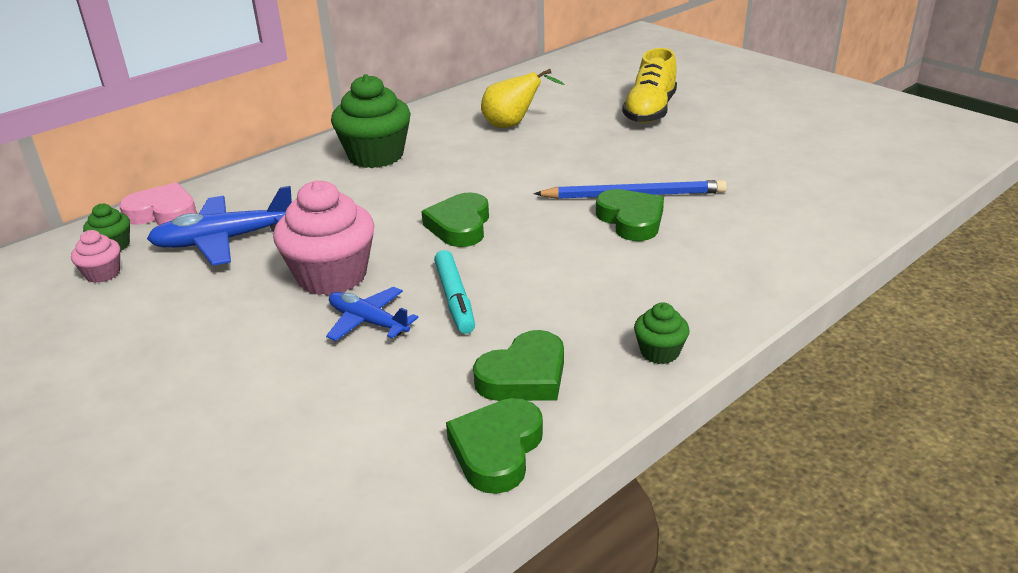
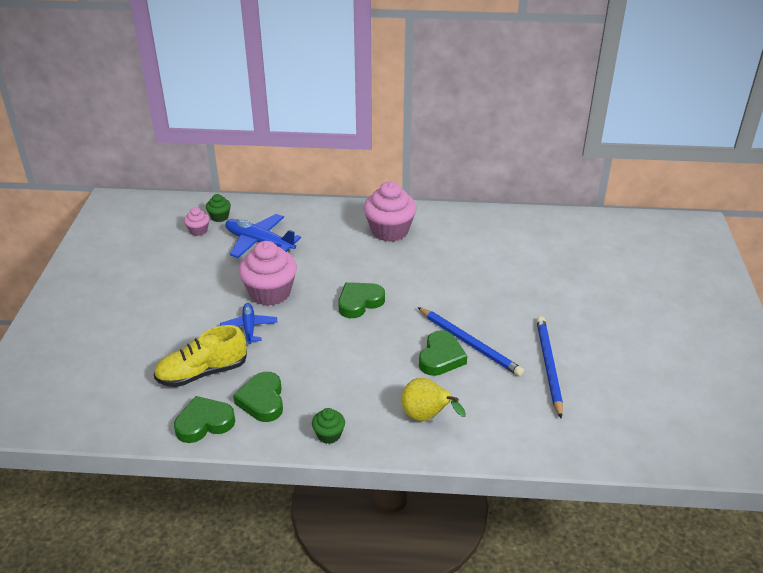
camera: 45 degrees right, 5 degrees up
(163, 213) = (259, 209): pink heart -> none
(376, 156) = (389, 231): green cupcake -> pink cupcake
(455, 299) = (296, 342): turquoise marker -> none
(512, 125) = (488, 253): yellow pear -> yellow pear (426, 417)
(524, 376) = (262, 400): green heart -> green heart turned 75 degrees clockwise
(650, 111) = (584, 292): yellow shoe -> yellow shoe (202, 373)
(729, 172) = (548, 366): none -> blue pencil

